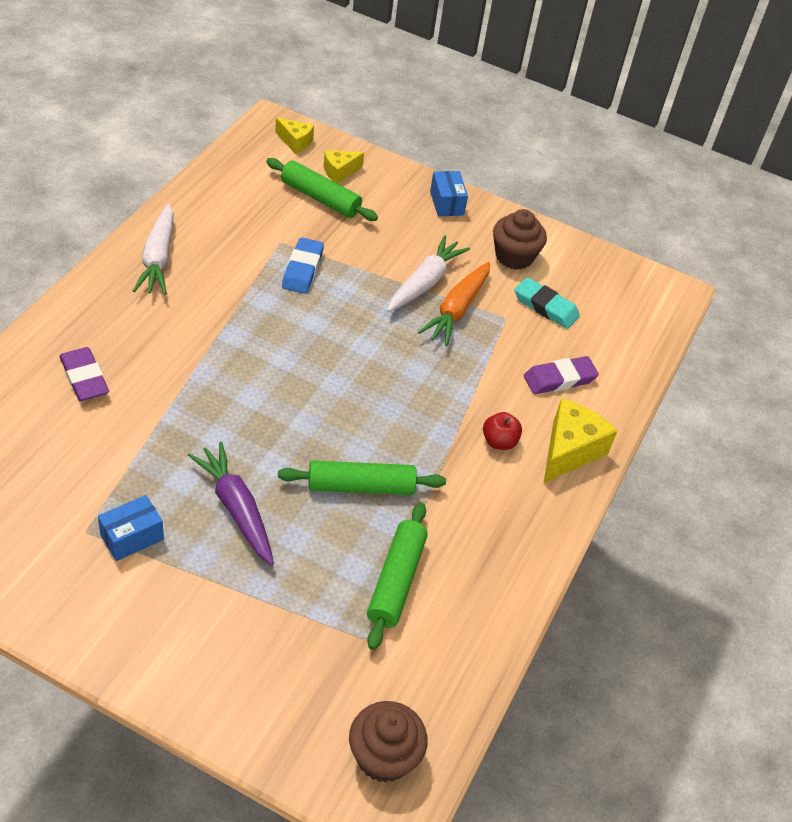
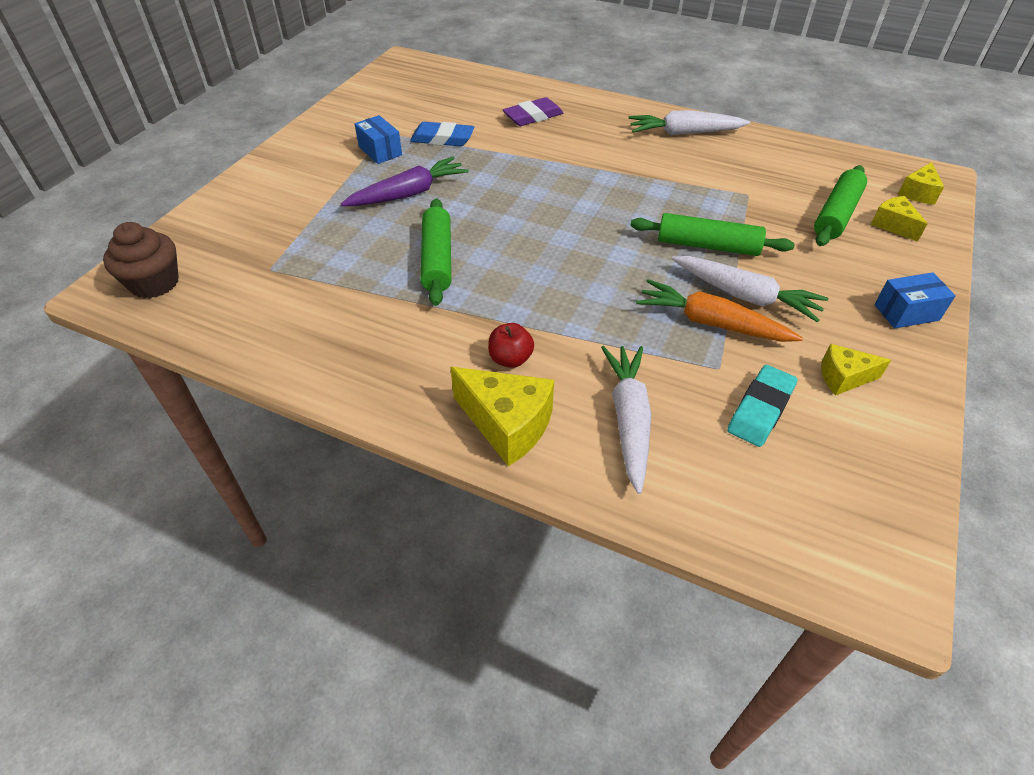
camera: 95 degrees right, 0 degrees up
(302, 269) = (716, 210): blue eraser -> blue eraser (442, 139)
(396, 581) = (328, 285): green rolling pin -> green rolling pin (707, 246)
(514, 256) = (843, 378): brown cupcake -> yellow cheese
(559, 379) = (628, 419): purple eraser -> white carrot

